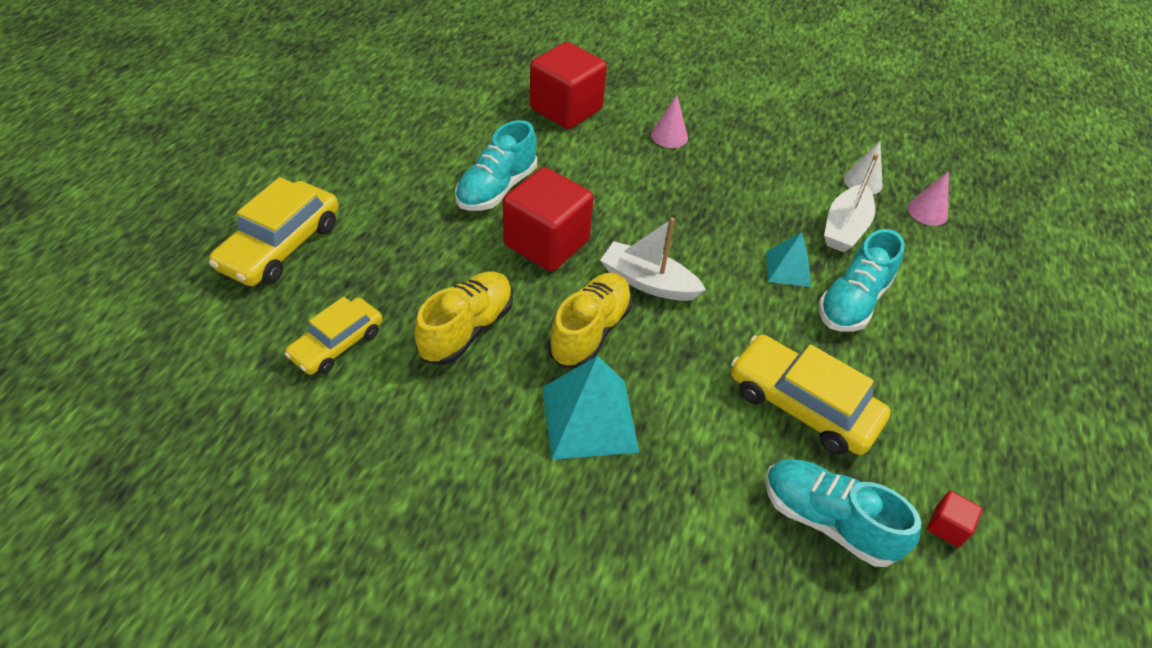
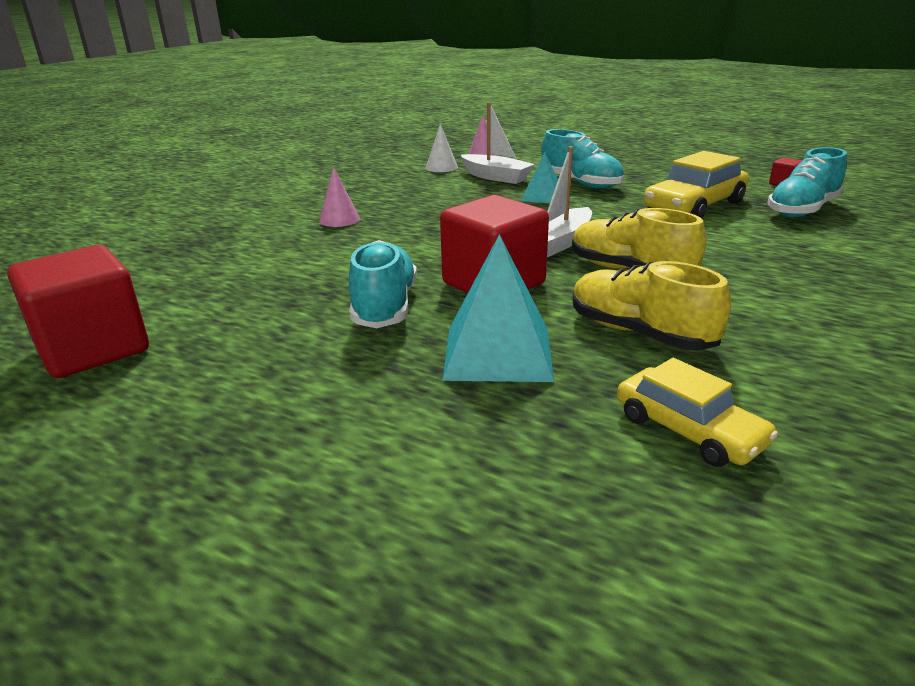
camera: 75 degrees left, 20 degrees down
(280, 246) = (460, 499): yellow car -> none
(497, 188) = (385, 307): turquoise shoe -> turquoise shoe turned 135 degrees counterclockwise
(566, 109) = (251, 261): red cube -> red cube (93, 349)
(589, 419) = (746, 277): turquoise pyramid -> turquoise pyramid (498, 352)

